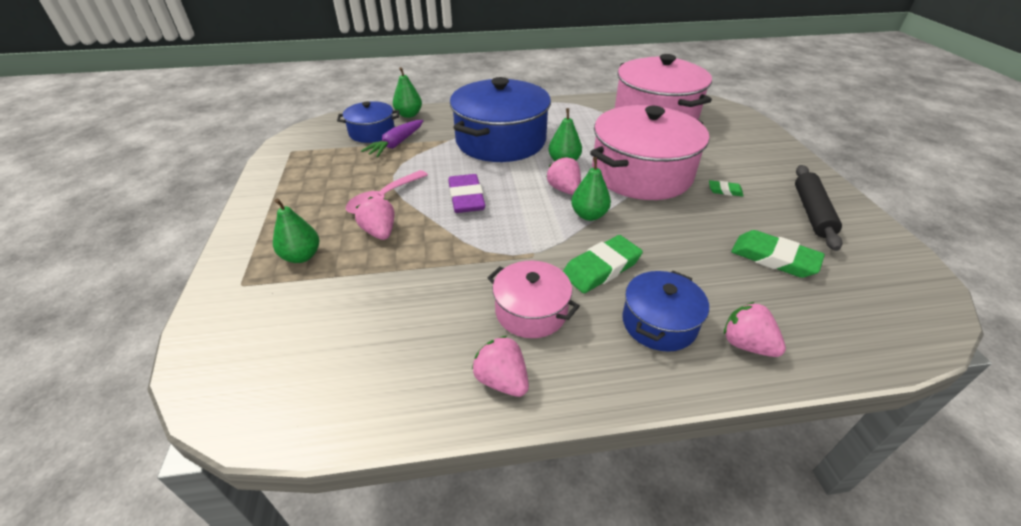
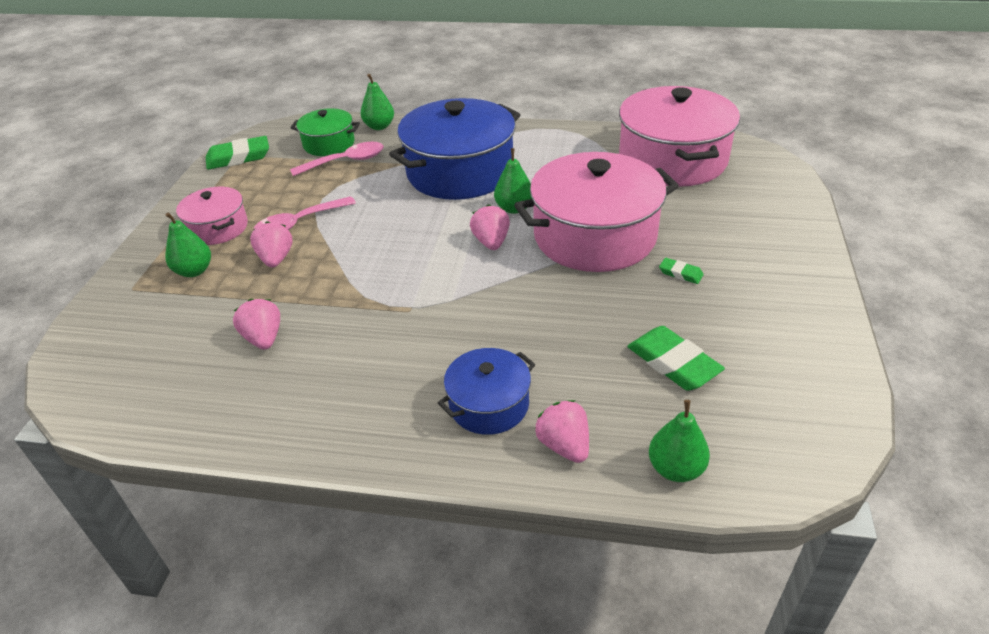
camera: 20 degrees right, 0 degrees up
(372, 132) = (329, 144): blue pot -> green pot
(396, 144) = (346, 161): purple carrot -> pink spoon
(466, 198) = (381, 235): purple eraser -> none
(502, 380) = (303, 423): pink strawberry -> pink strawberry (263, 338)
(531, 311) = (370, 366): pink pot -> pink pot (218, 228)
(589, 215) = (498, 276): green pear -> green pear (675, 469)
(601, 268) = (470, 337): green eraser -> green eraser (238, 157)
(812, 212) = (770, 318): black rolling pin -> none

